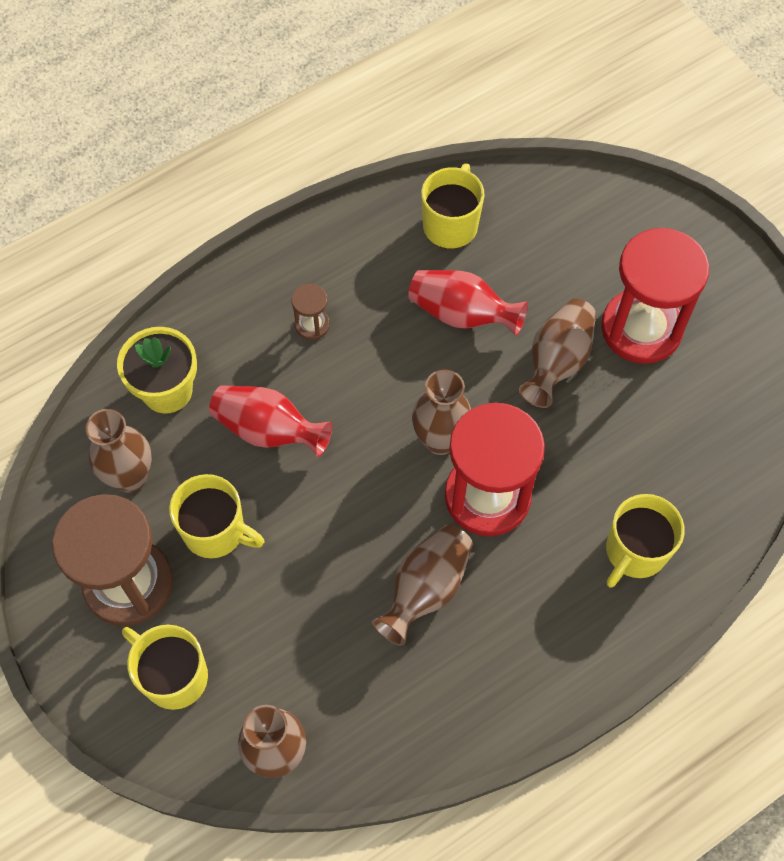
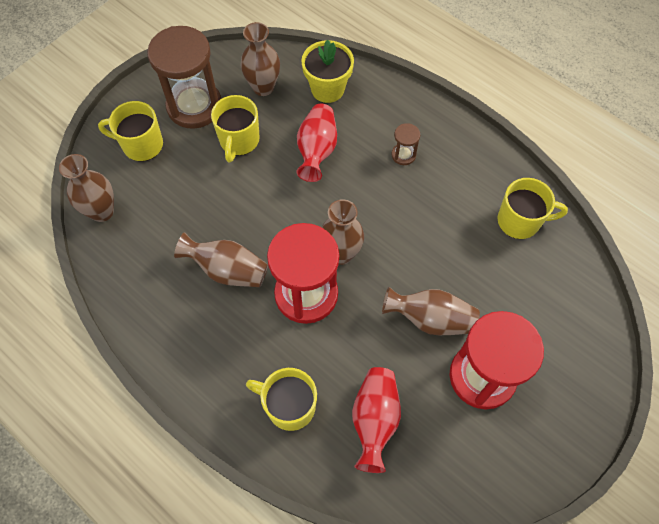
camera: 75 degrees right, 0 degrees up
(174, 676) = (141, 145): yellow mug -> yellow mug turned 105 degrees counterclockwise
(462, 314) = (446, 245): red vase -> red vase (374, 420)

